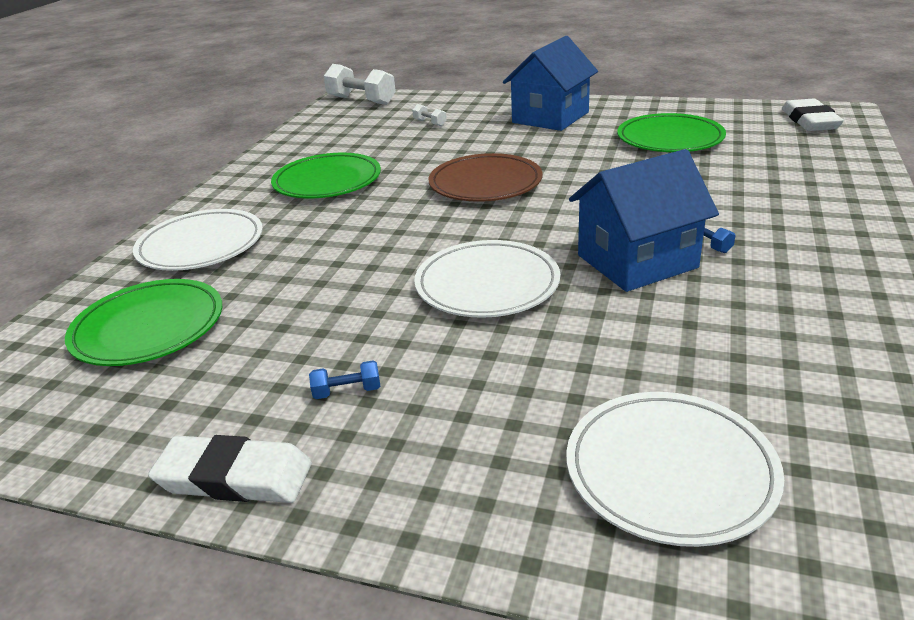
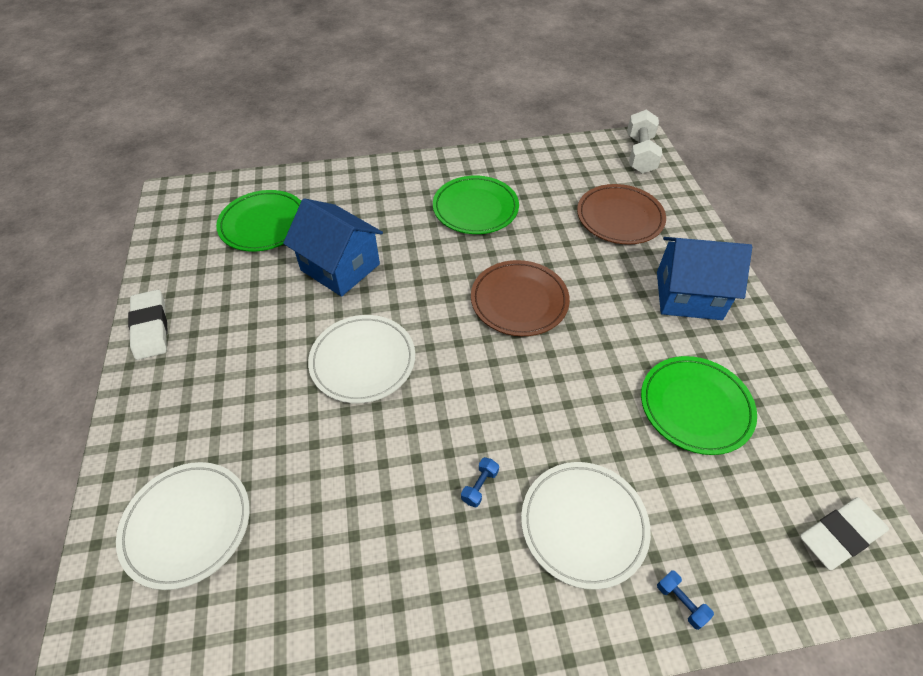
camera: 60 degrees right, 20 degrees up
(201, 245) = (358, 195): white plate -> white plate (583, 525)
(347, 391) = (227, 340): blue dumbbell -> blue dumbbell (681, 602)
(430, 123) = (619, 217): white dumbbell -> brown plate
(637, 261) = (430, 443): blue house -> blue house (340, 267)

